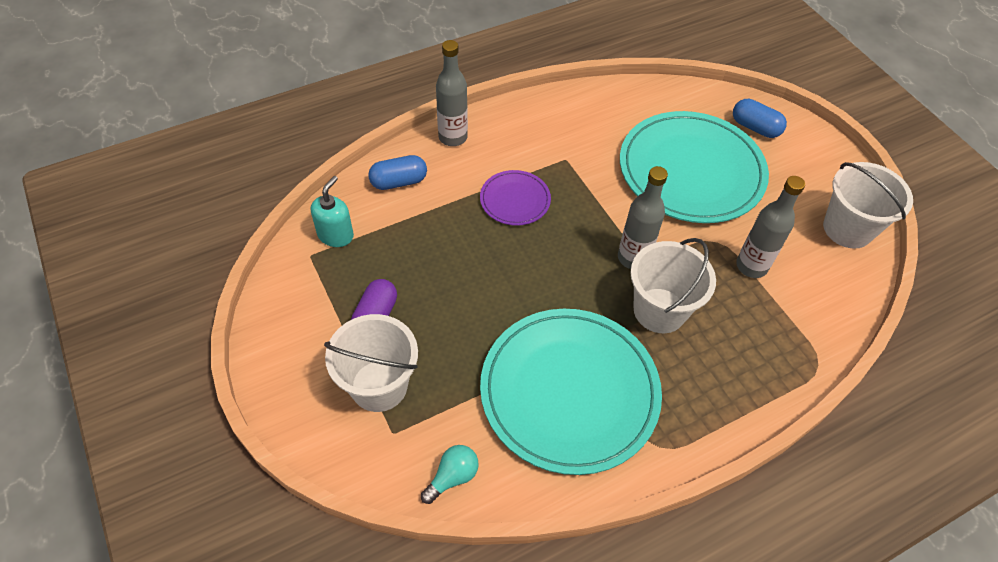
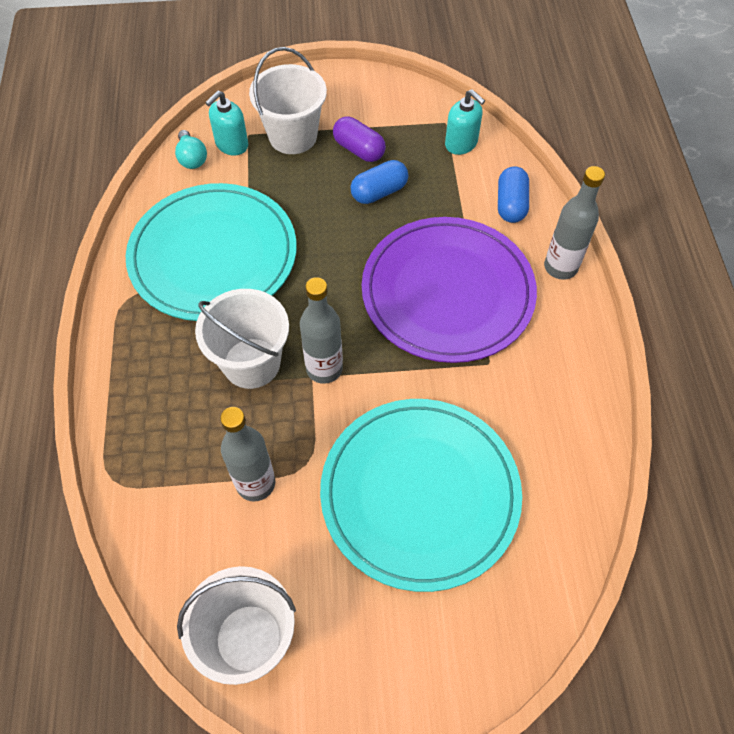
camera: 115 degrees right, 5 degrees up
(415, 443) = (231, 145): none -> turquoise soap dispenser
(515, 200) = (447, 292): purple plate -> purple plate, size x2.15
(755, 127) = (466, 626): blue capsule -> blue capsule (379, 192)

